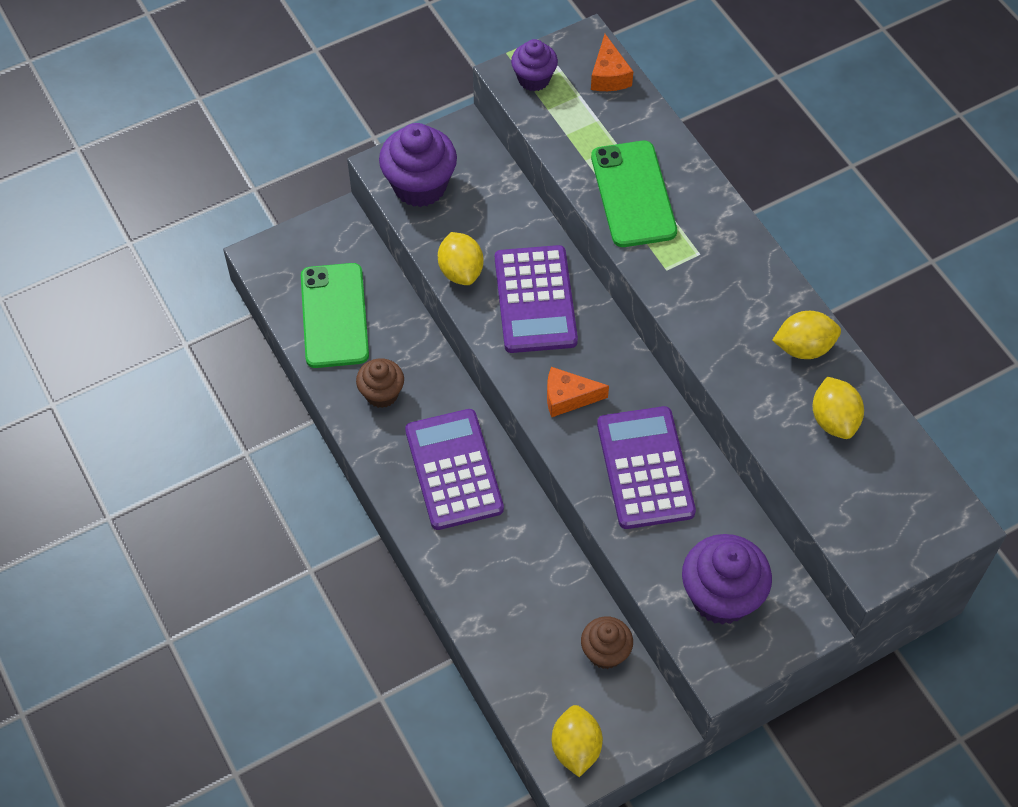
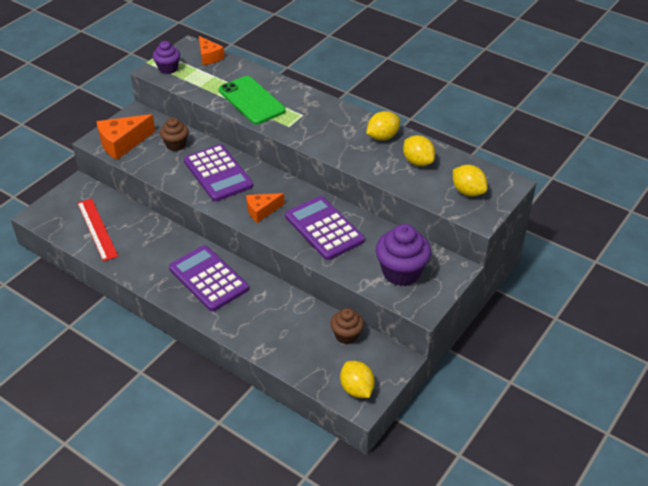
camera: 25 degrees left, 15 degrees down
(334, 316) = (97, 229): green phone -> red ruler
(381, 394) = (145, 257): brown cupcake -> brown cupcake (176, 144)
(420, 186) = (122, 143): purple cupcake -> orange cheese
(461, 271) = (167, 174): yellow lemon -> yellow lemon (468, 191)

